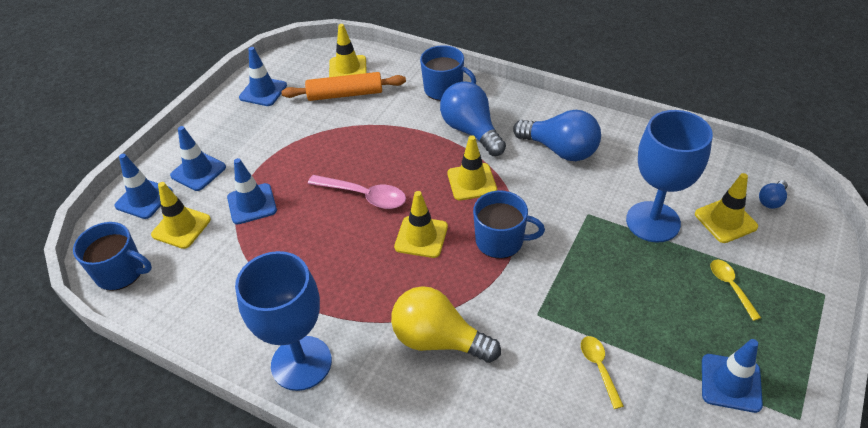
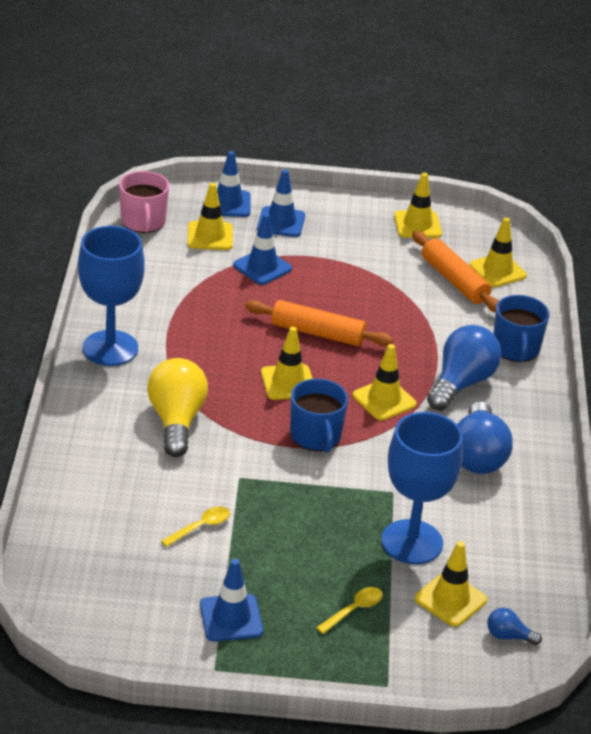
camera: 60 degrees right, 10 degrees down
(121, 272) = (143, 222): blue mug -> pink mug
(263, 91) = (417, 225): blue traffic cone -> yellow traffic cone
(364, 196) = (317, 333): pink spoon -> orange rolling pin

